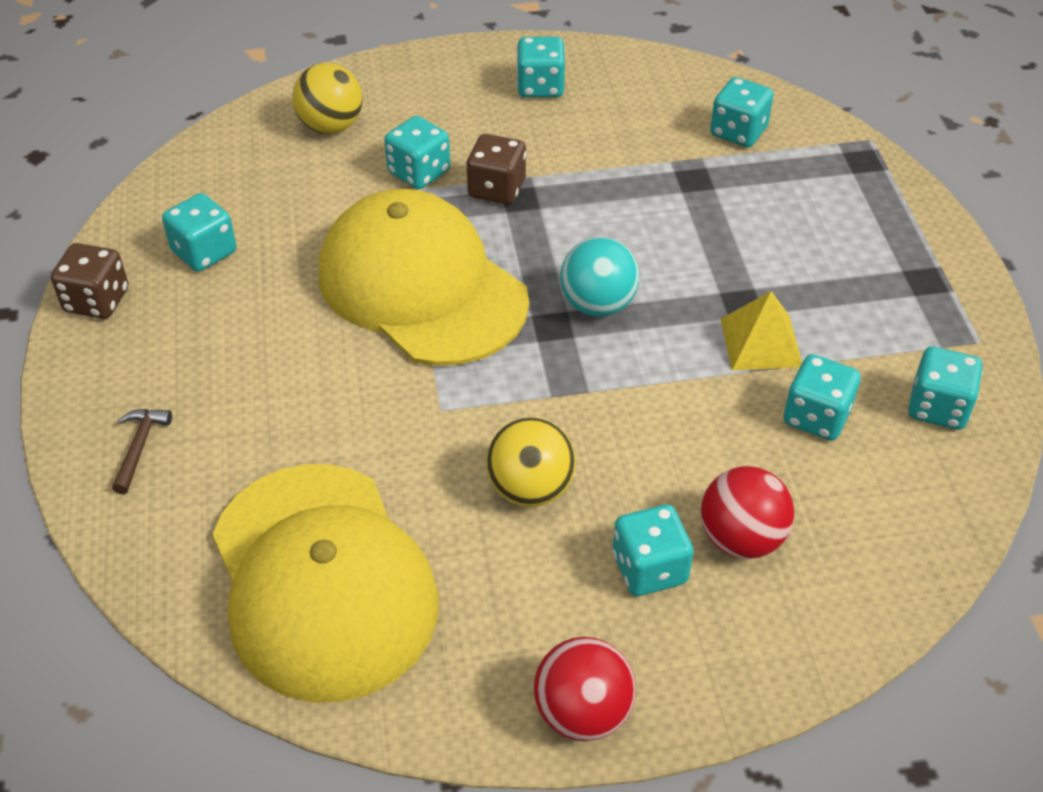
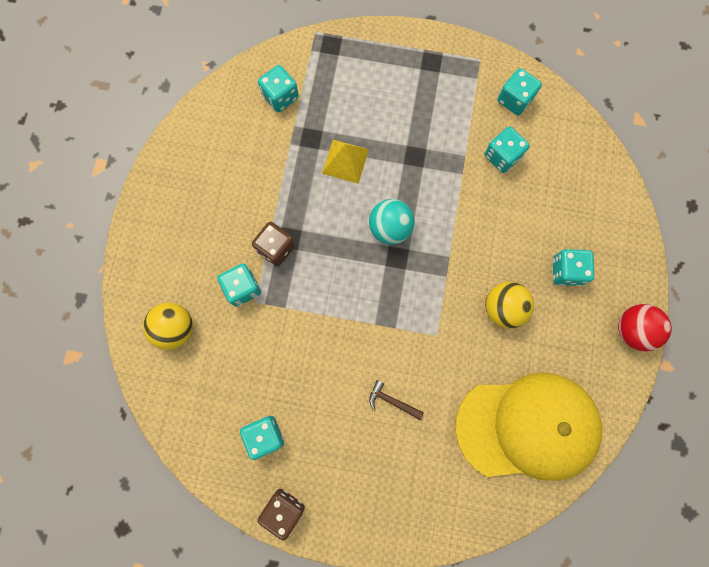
camera: 70 degrees left, 30 degrees up
(139, 447) = (410, 504): brown hammer -> brown hammer (392, 401)
(422, 286) = (342, 317): yellow cap -> none
(540, 87) = (191, 189): turquoise dice -> none
(741, 538) = (562, 223): red ball -> none
(761, 342) = (445, 159): yellow pyramid -> yellow pyramid (345, 161)

